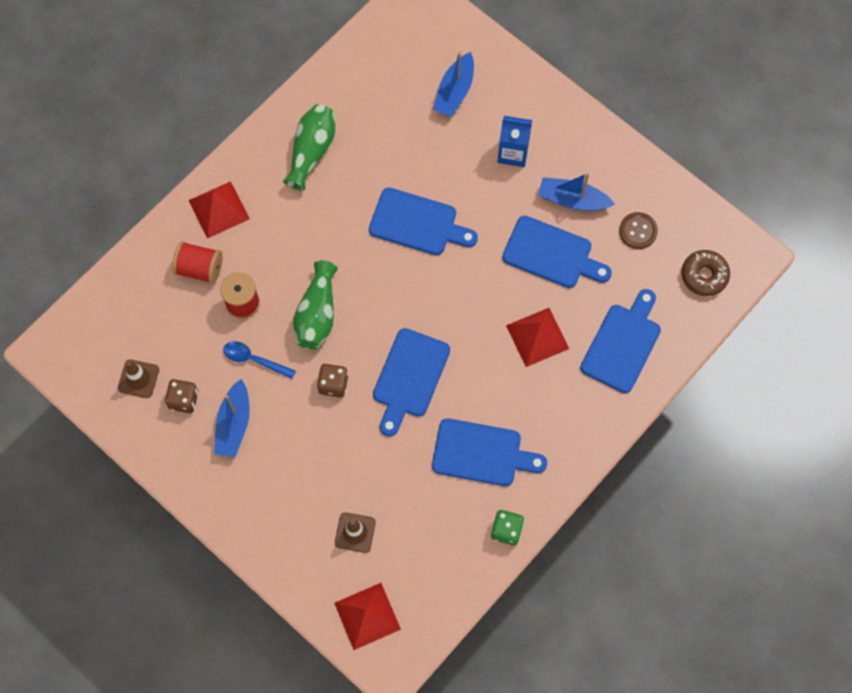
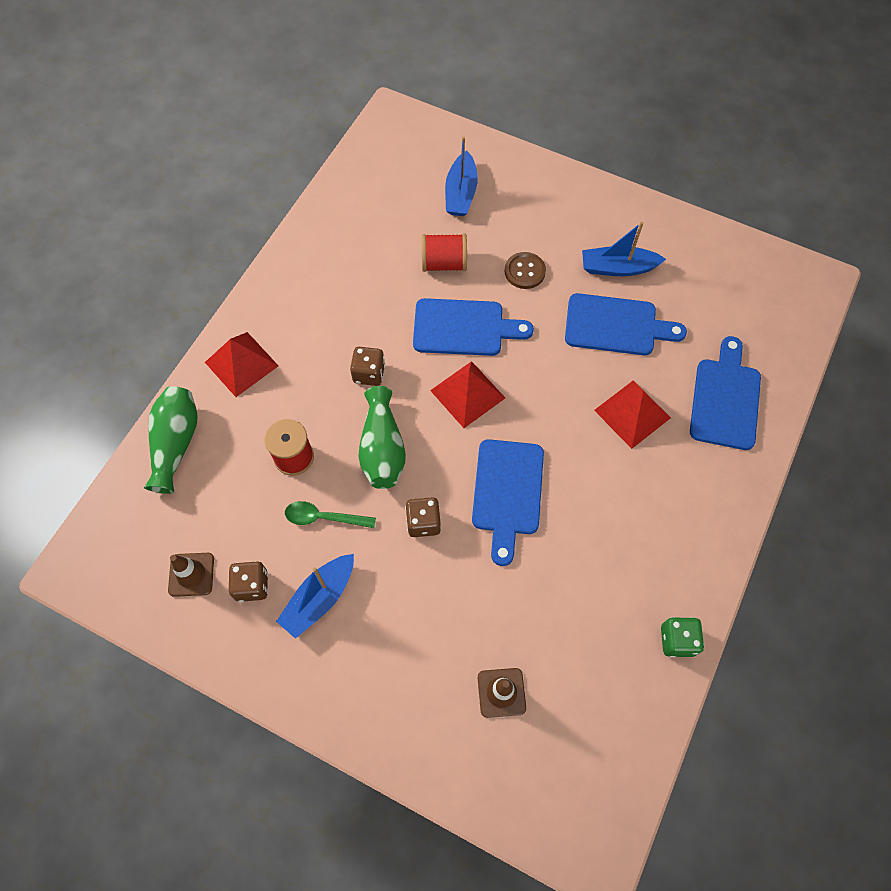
camera: 15 degrees left, 5 degrees down
(199, 268) = (235, 432): red spool -> red spool (444, 263)
(234, 424) = (319, 598): blue boat -> blue boat turned 45 degrees clockwise
(254, 359) = (323, 517): blue spoon -> green spoon
(312, 151) = (328, 282): green vase -> green vase (176, 443)
(324, 245) = (369, 373): none -> brown dice
(367, 616) = (549, 796): red pyramid -> red pyramid (467, 394)
(482, 453) = (617, 557): blue cutting board -> none
(513, 153) = (540, 237): blue carton -> none
(638, 231) = (695, 282): brown button -> brown button (524, 271)
(704, 275) = (780, 310): brown donut -> none

